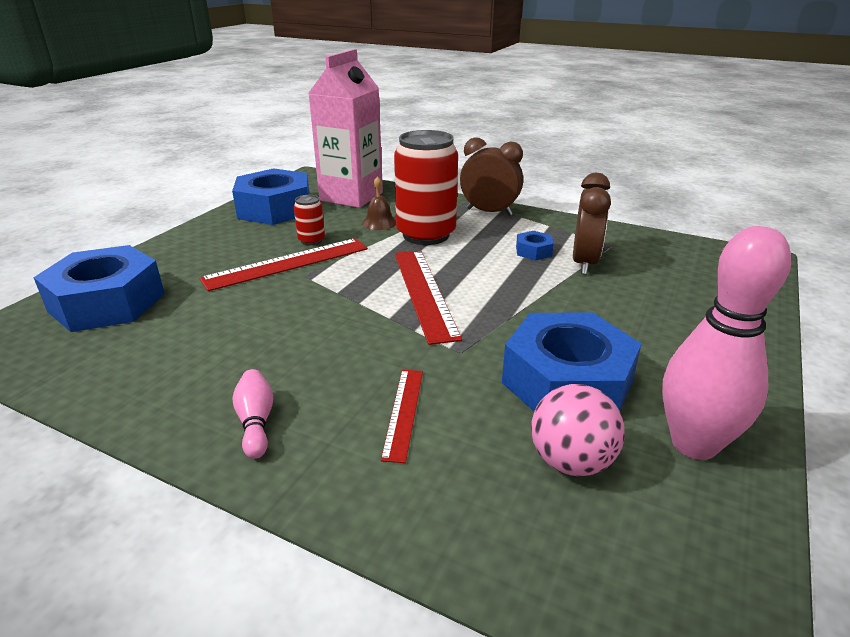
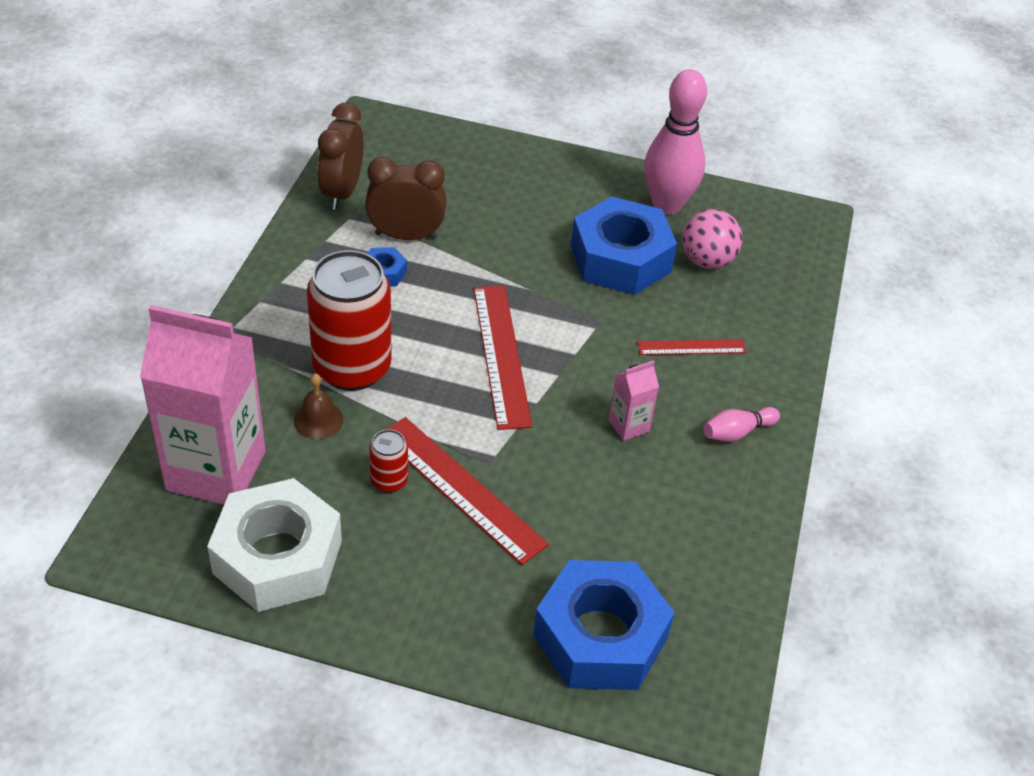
camera: 105 degrees left, 15 degrees up
(275, 209) = (277, 557): blue nut -> white nut
(307, 348) = (628, 425): none -> pink carton
(424, 292) = (501, 355): red ruler -> red ruler turned 75 degrees counterclockwise
(489, 212) = (266, 312): brown clock -> brown clock (342, 192)

